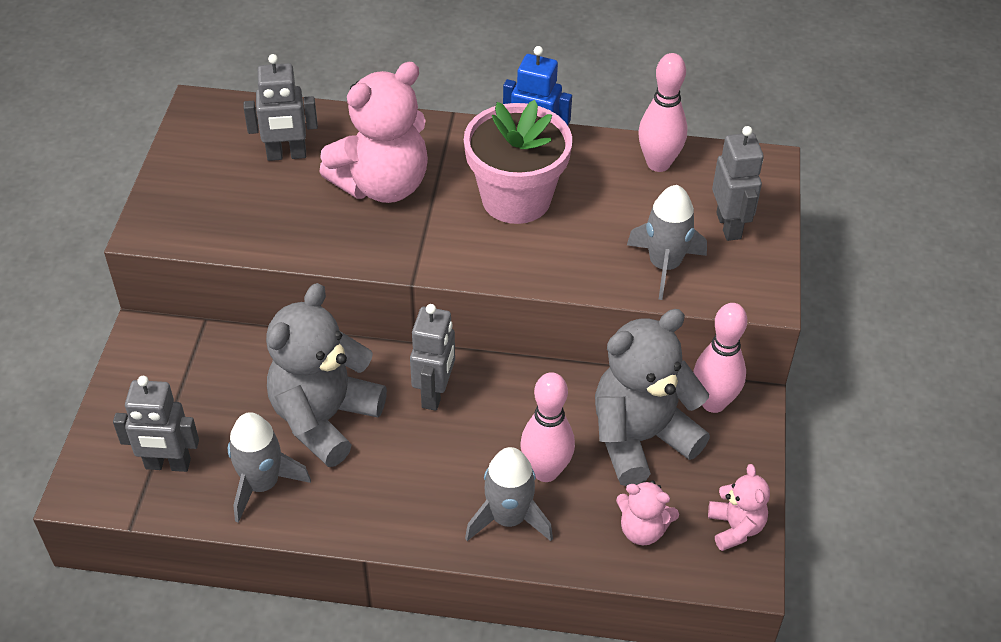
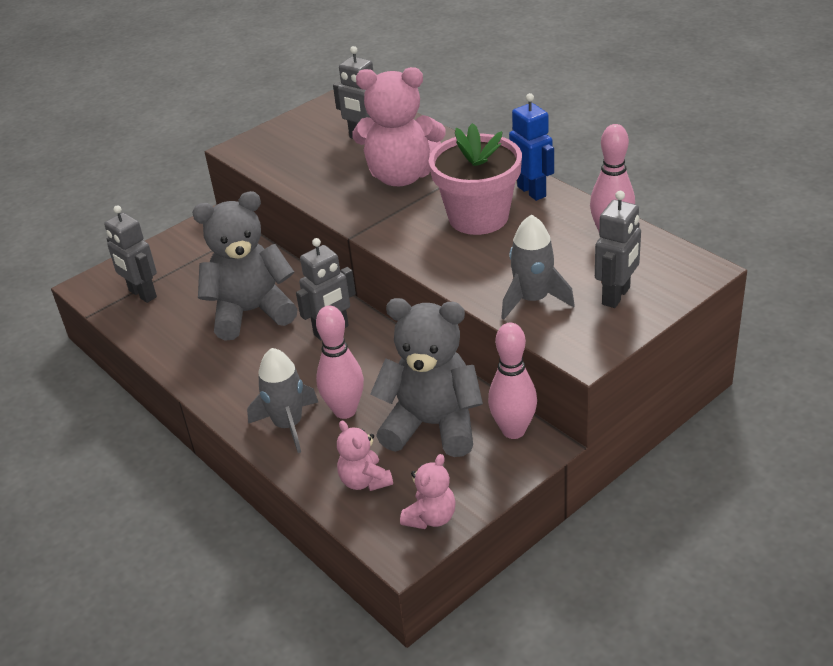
camera: 45 degrees right, 10 degrees down
(262, 484) = (176, 330): grey rocket -> none

